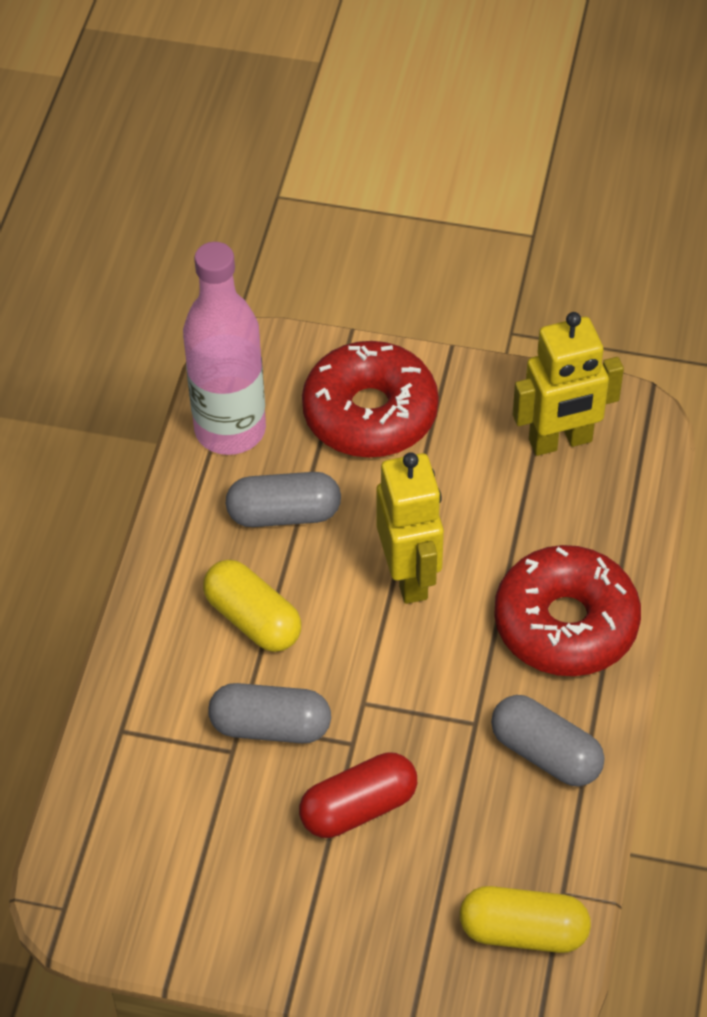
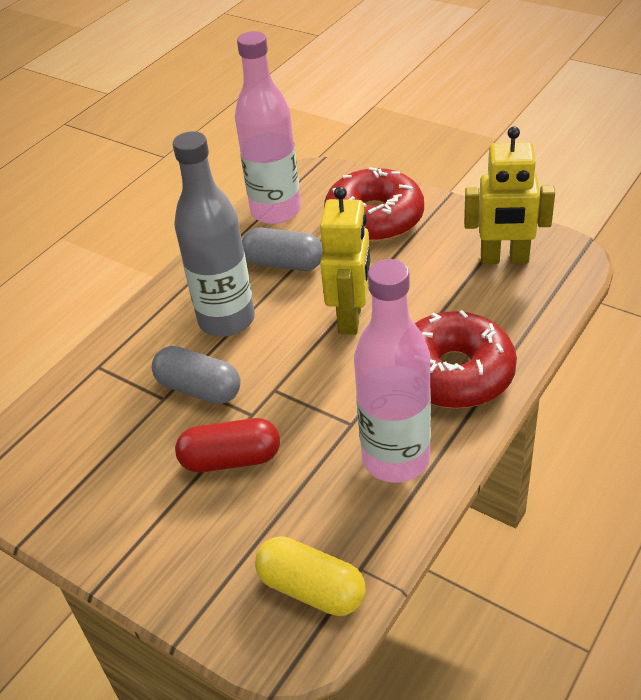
camera: 25 degrees right, 10 degrees down
(253, 619) = (226, 320): yellow capsule -> grey bottle
(545, 753) = (396, 459): grey capsule -> pink bottle

